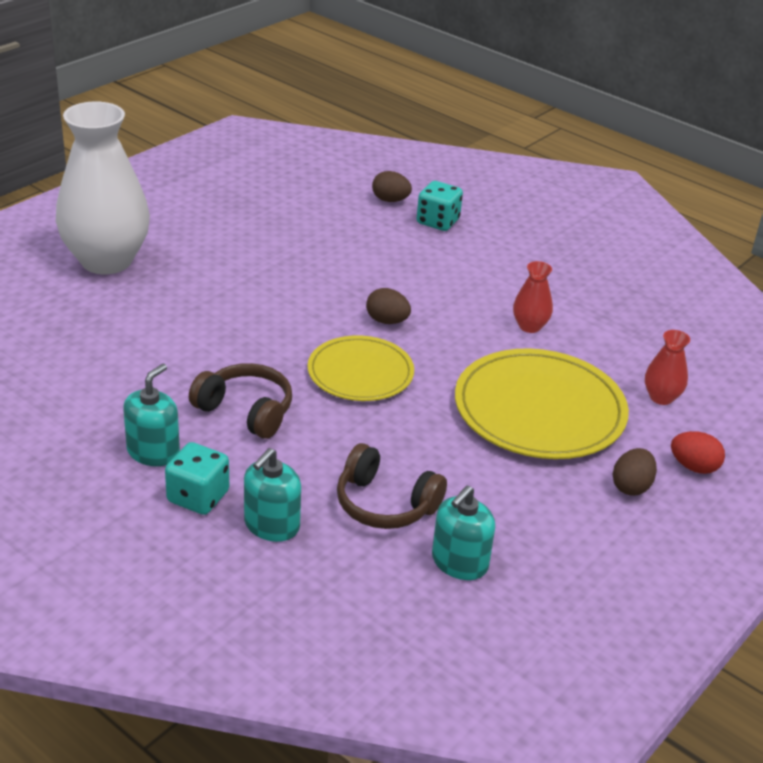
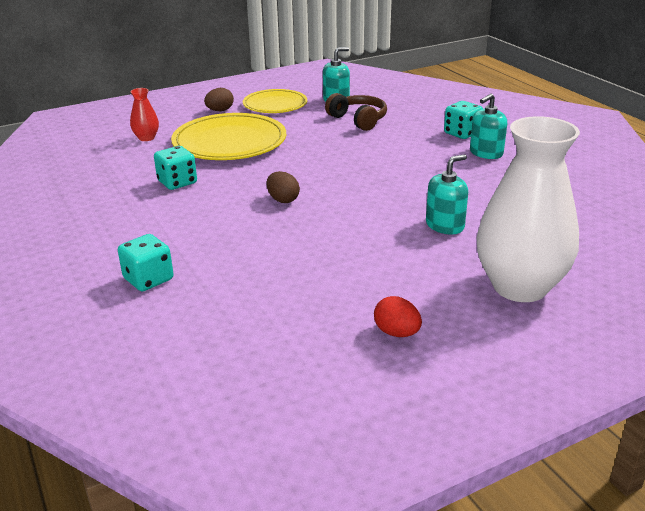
camera: 155 degrees left, 5 degrees down
(246, 411) = (420, 163): brown headphones -> none
(271, 525) = (424, 120): turquoise soap dispenser -> turquoise soap dispenser (445, 225)
(360, 373) = (329, 172): yellow plate -> yellow plate (275, 104)
(390, 200) = (171, 315): brown egg -> none
(529, 326) = (177, 182): red vase -> turquoise dice
(693, 467) = (176, 112): red egg -> red egg (396, 333)

